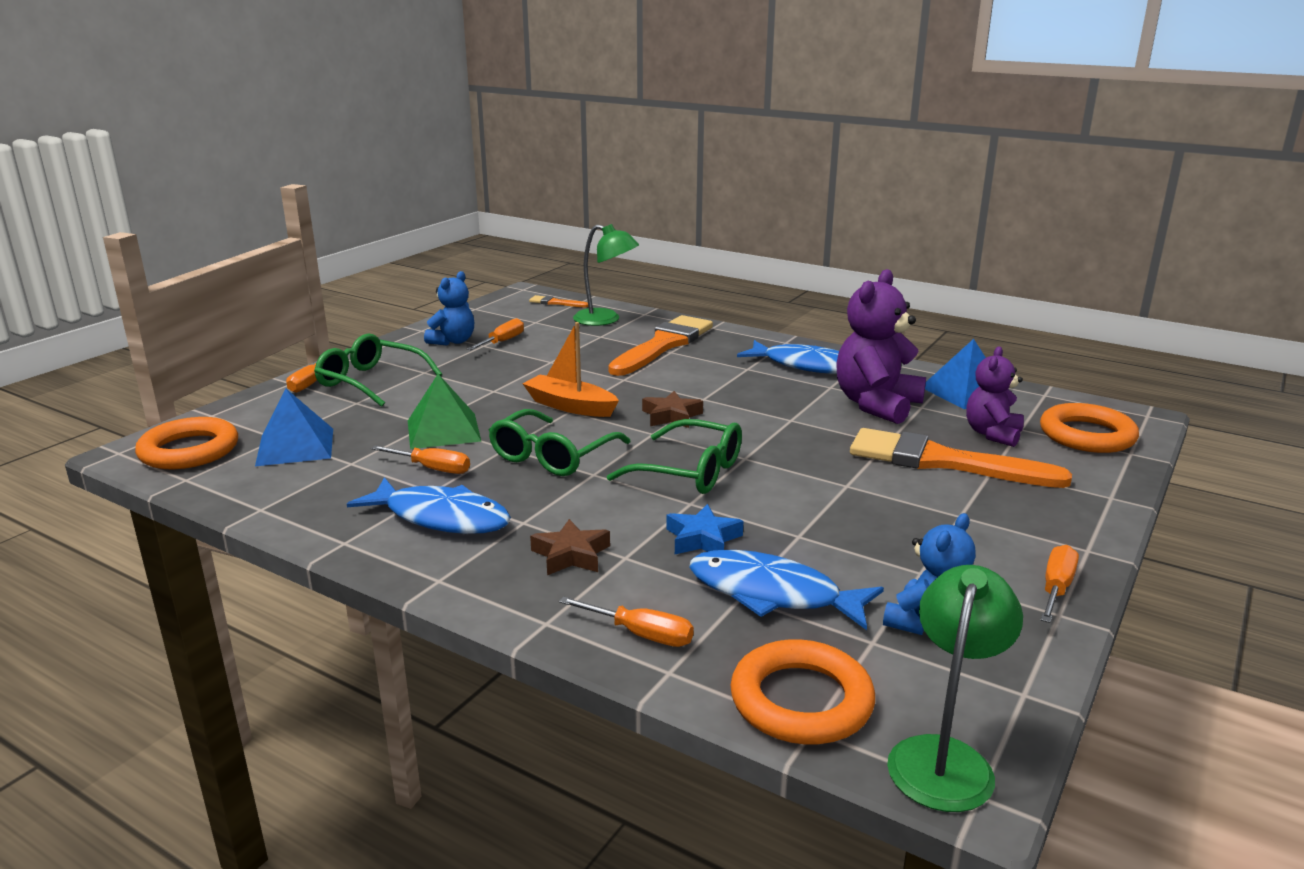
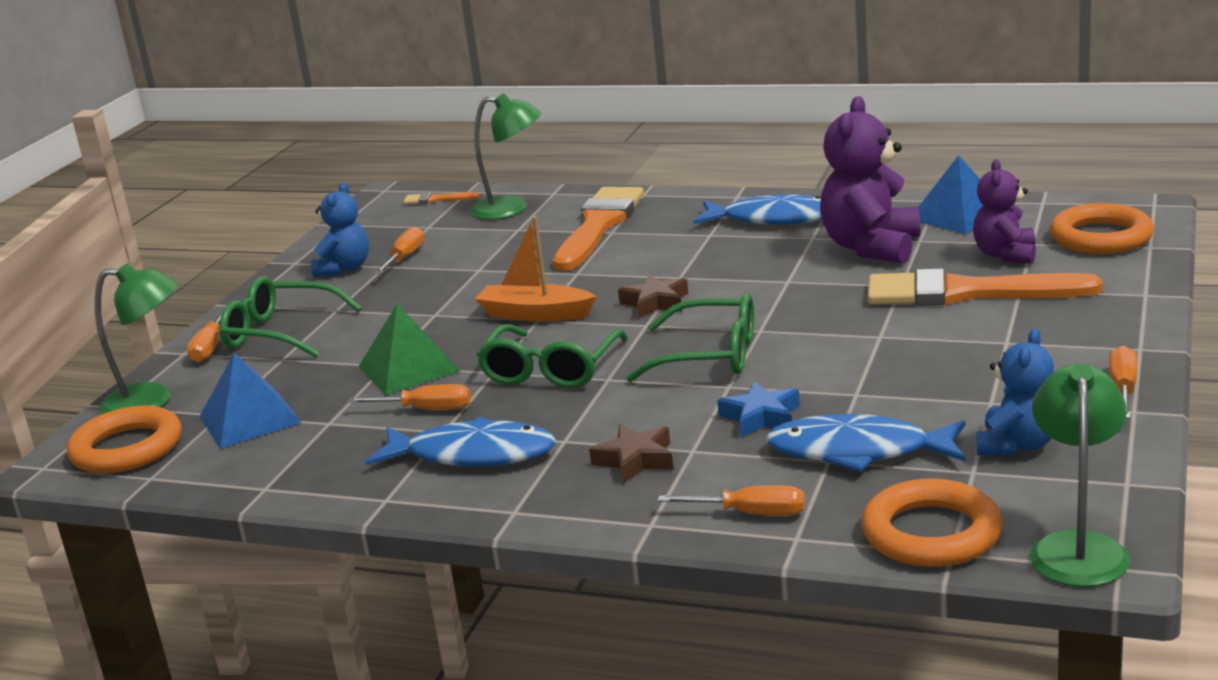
camera: 10 degrees left, 0 degrees up
(238, 416) = (152, 401): none -> green lamp

